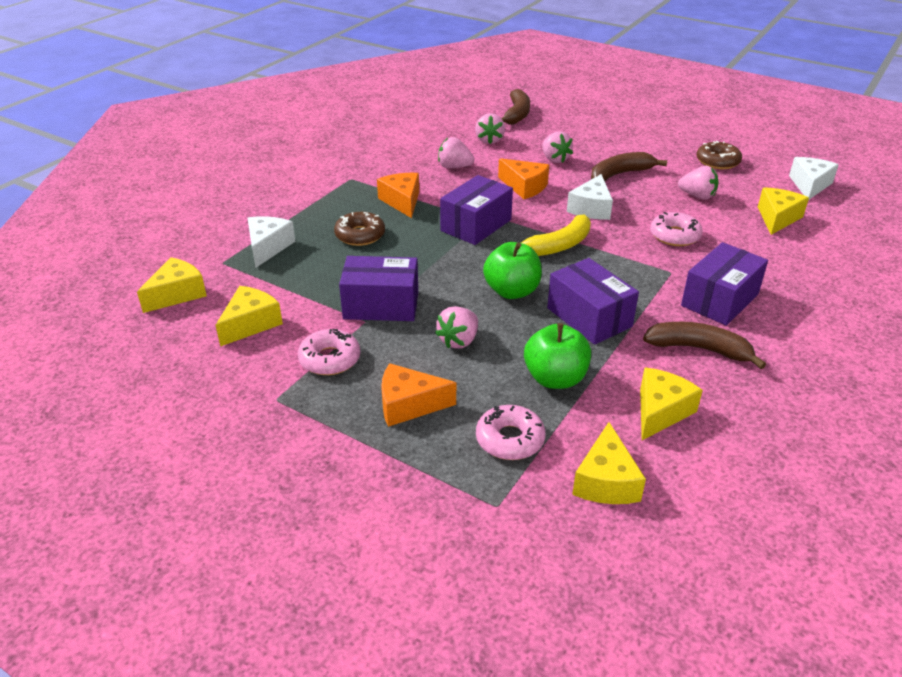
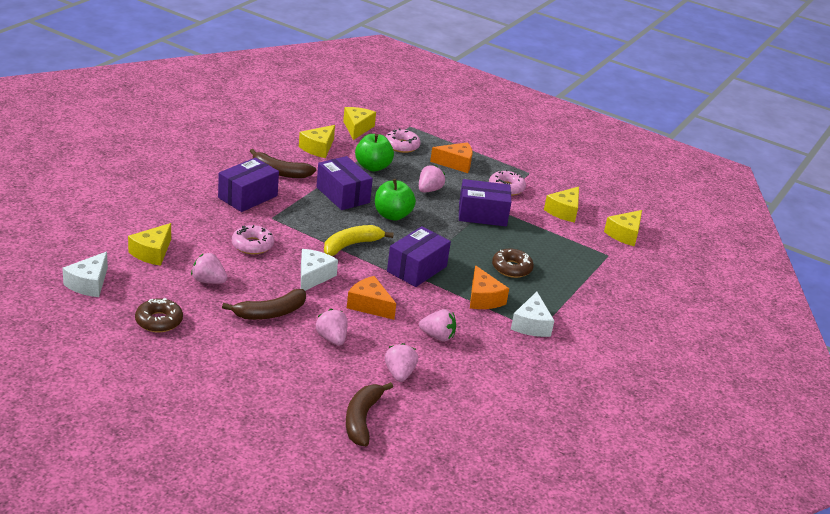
camera: 175 degrees right, 5 degrees down
(268, 247) = (580, 264): white cheese -> white cheese (531, 325)

